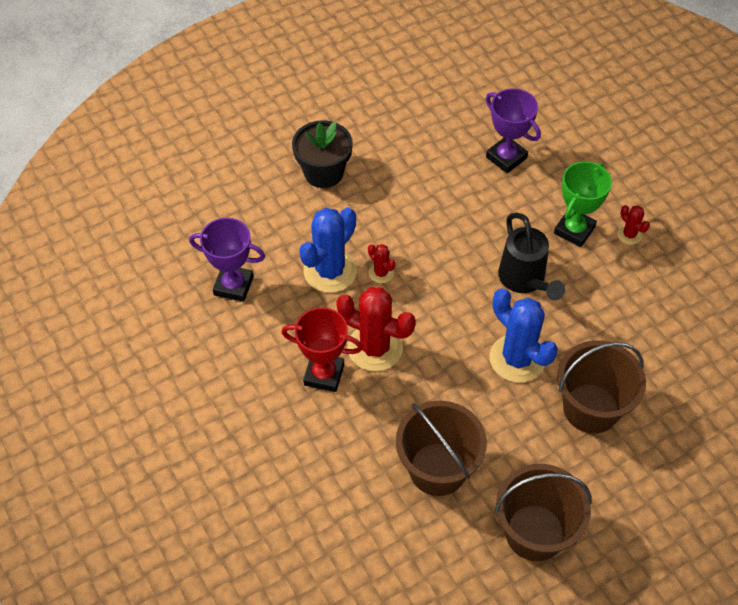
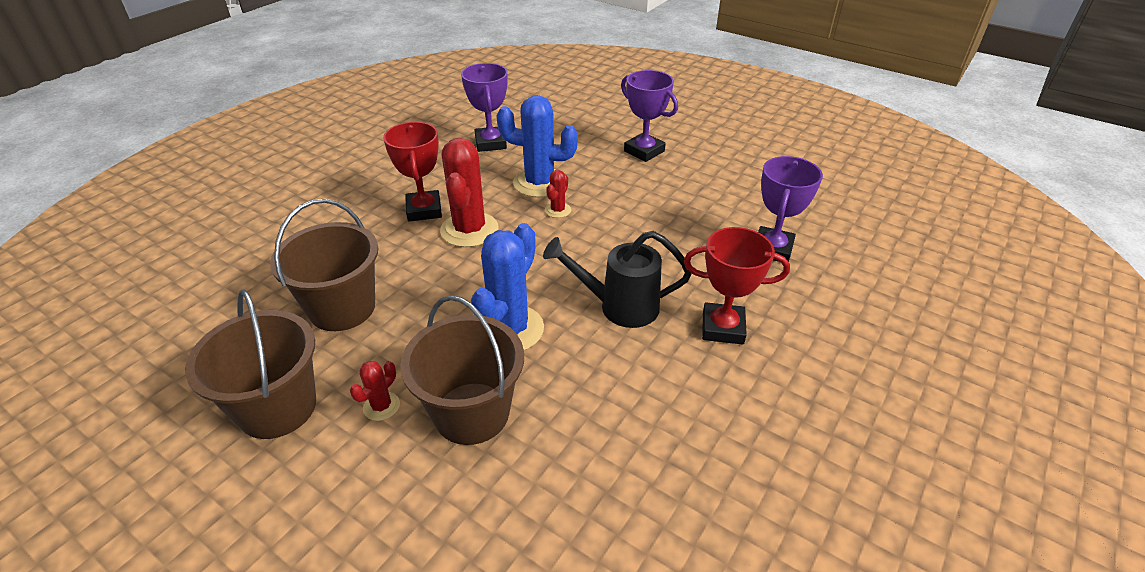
camera: 65 degrees right, 15 degrees down
(323, 172) = (644, 151): black flower pot -> purple trophy
(525, 280) = (619, 307): black watering can -> black watering can turned 45 degrees clockwise
(574, 230) = (722, 328): green trophy -> red trophy
(629, 235) = (760, 380): red cactus -> red cactus (381, 406)

